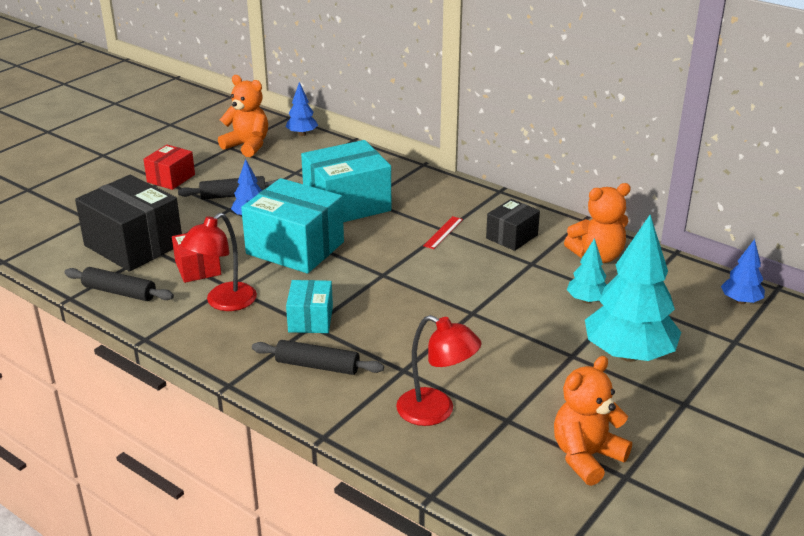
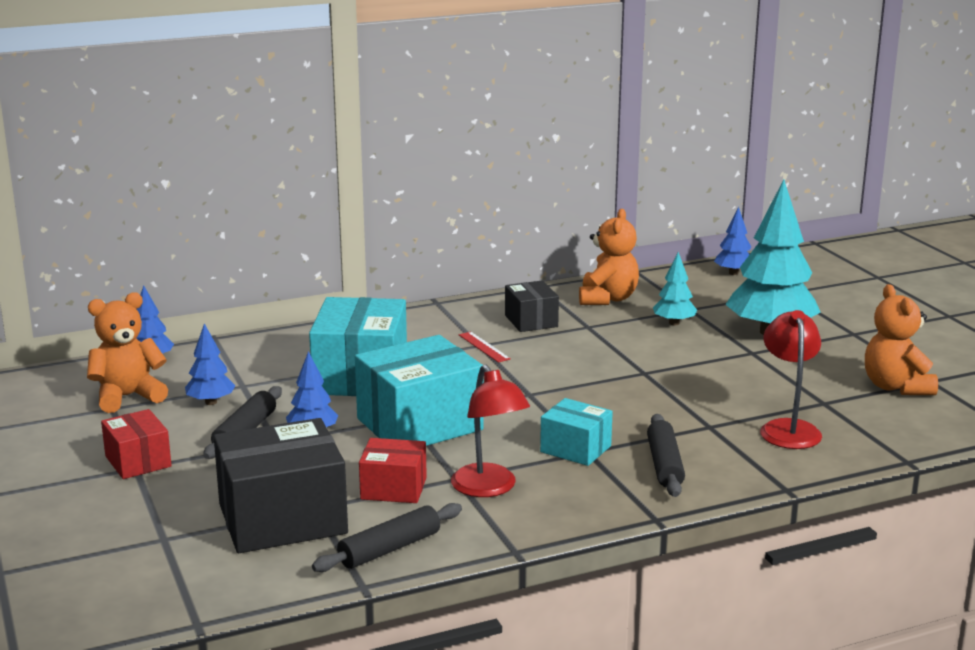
camera: 60 degrees left, 10 degrees down
(263, 171) = (211, 402): none -> blue tree
(317, 366) = (664, 465): black rolling pin -> black rolling pin turned 45 degrees counterclockwise
(436, 412) = (788, 428): red lamp -> red lamp turned 60 degrees counterclockwise

